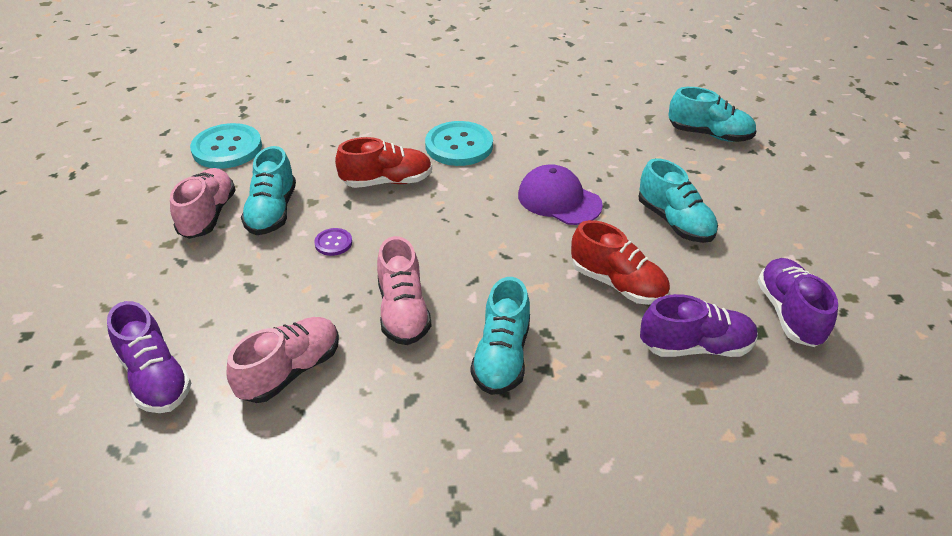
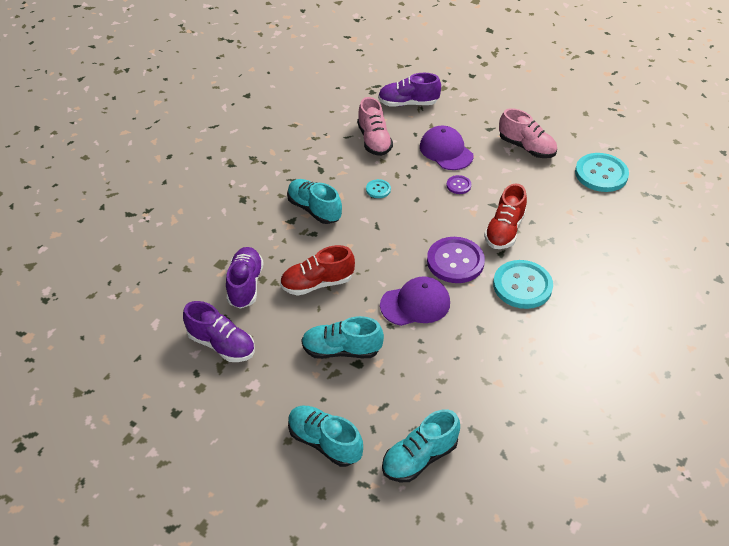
camera: 125 degrees right, 5 degrees up
(265, 282) = (446, 151): none -> purple cap
(272, 212) = (510, 172): turquoise shoe -> turquoise shoe (324, 442)
(403, 311) = (378, 189): pink shoe -> turquoise button
(470, 197) = (455, 261): none -> purple button
(695, 346) = (245, 285): purple shoe -> purple shoe turned 150 degrees clockwise

